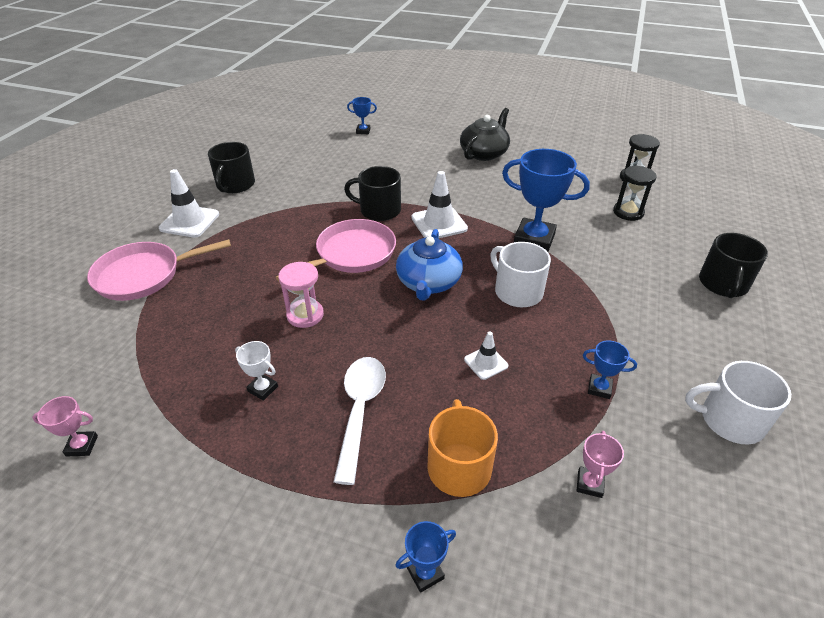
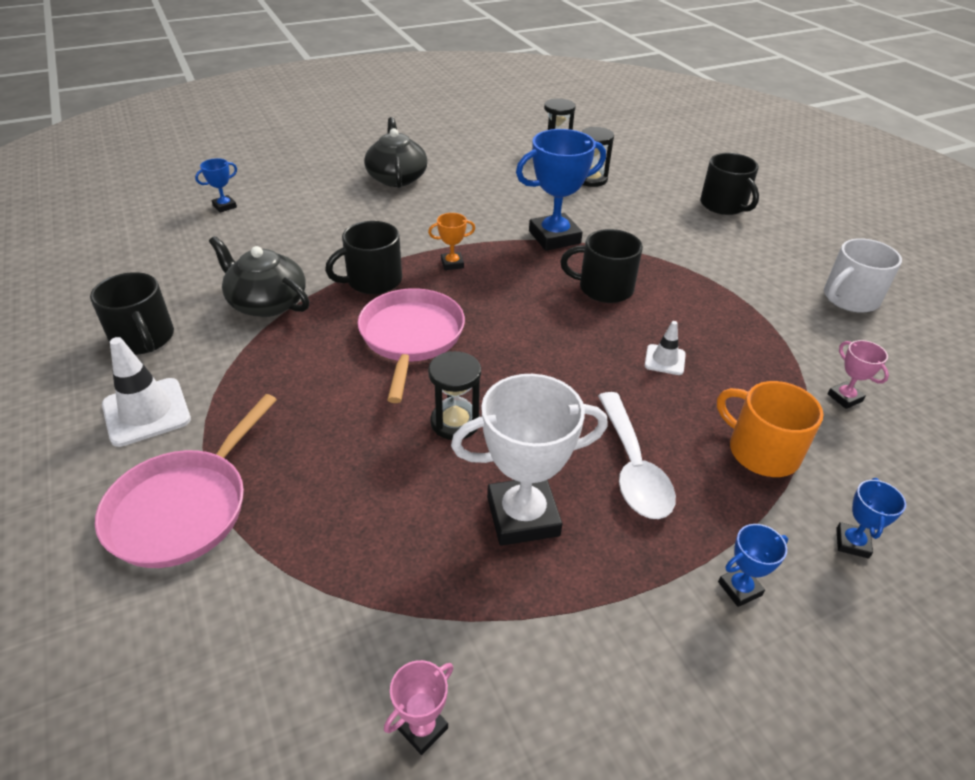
camera: 45 degrees left, 0 degrees up
(263, 389) = (523, 516): white trophy -> white trophy, size x2.12
(305, 315) = (455, 422): pink hourglass -> black hourglass
(310, 195) = (267, 302): none -> black teapot
(360, 410) = (633, 467): white spoon -> white spoon turned 150 degrees counterclockwise
(428, 282) = (523, 322): blue teapot -> none
(439, 223) = (452, 264): white traffic cone -> orange trophy
(517, 291) = (604, 288): white mug -> black mug
(599, 388) = (759, 327): blue trophy -> blue trophy (739, 588)

